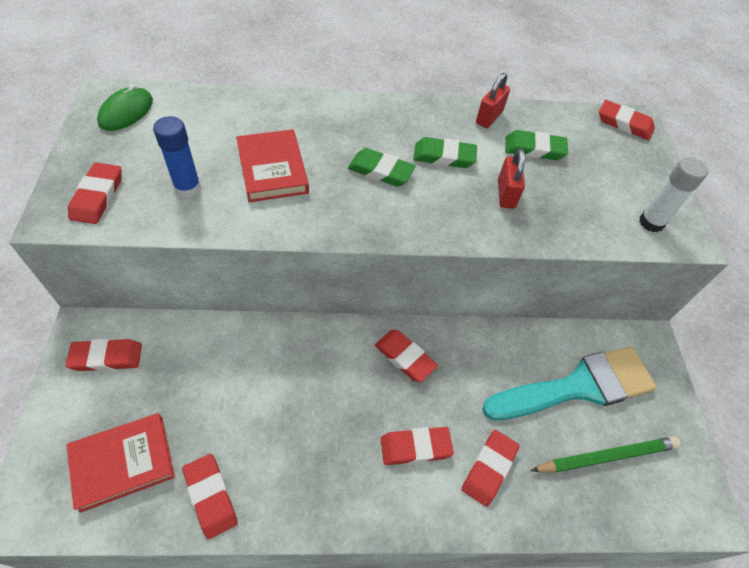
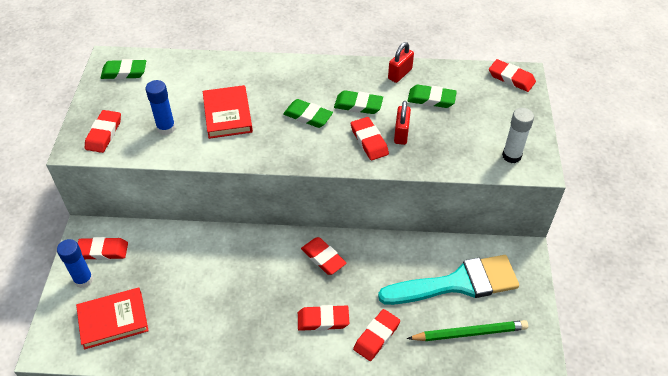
camera: 10 degrees right, 5 degrees down
(79, 402) = (83, 280): none -> blue glue stick
(126, 112) = (124, 72): green mouse -> green eraser
(210, 496) = (172, 344): red eraser -> red eraser (369, 141)

